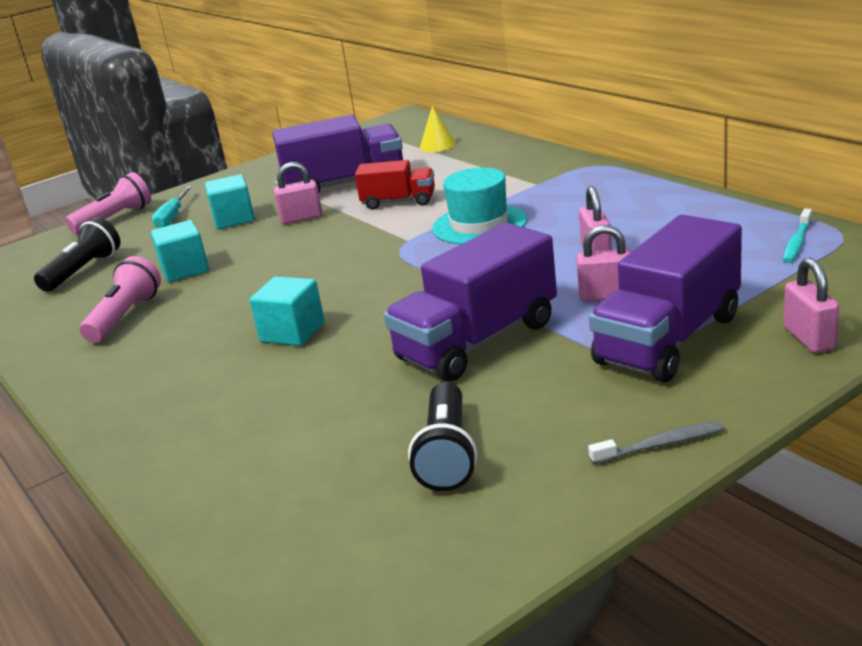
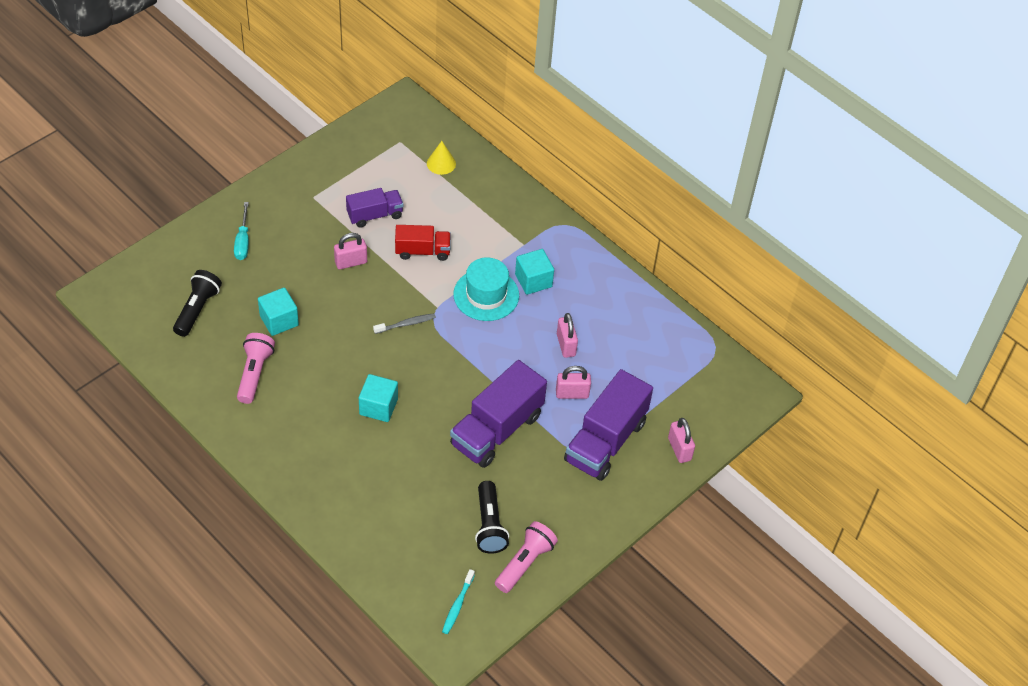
camera: 15 degrees left, 25 degrees up
(115, 219) = (192, 234): pink flashlight -> pink flashlight (525, 563)
(234, 219) = (296, 253): turquoise cube -> turquoise cube (533, 280)
(345, 184) = (375, 215): purple truck -> purple truck, size x0.58
(659, 445) = (596, 527): grey toothbrush -> grey toothbrush (405, 324)
(797, 242) = (688, 352): turquoise toothbrush -> turquoise toothbrush (458, 605)

